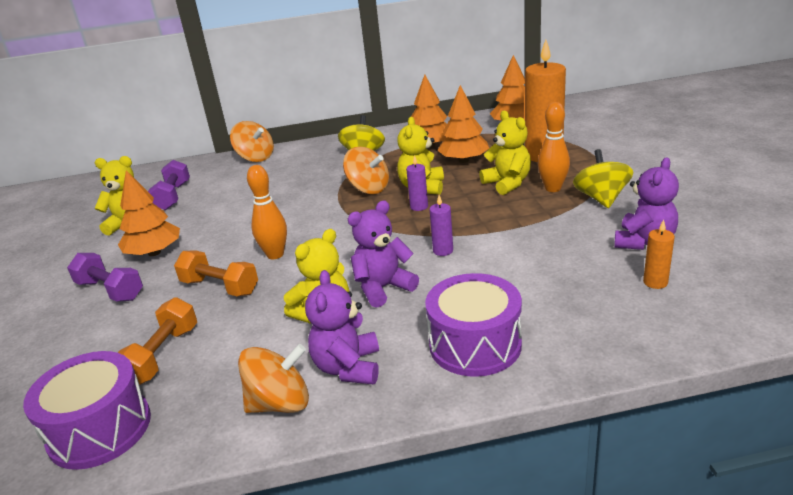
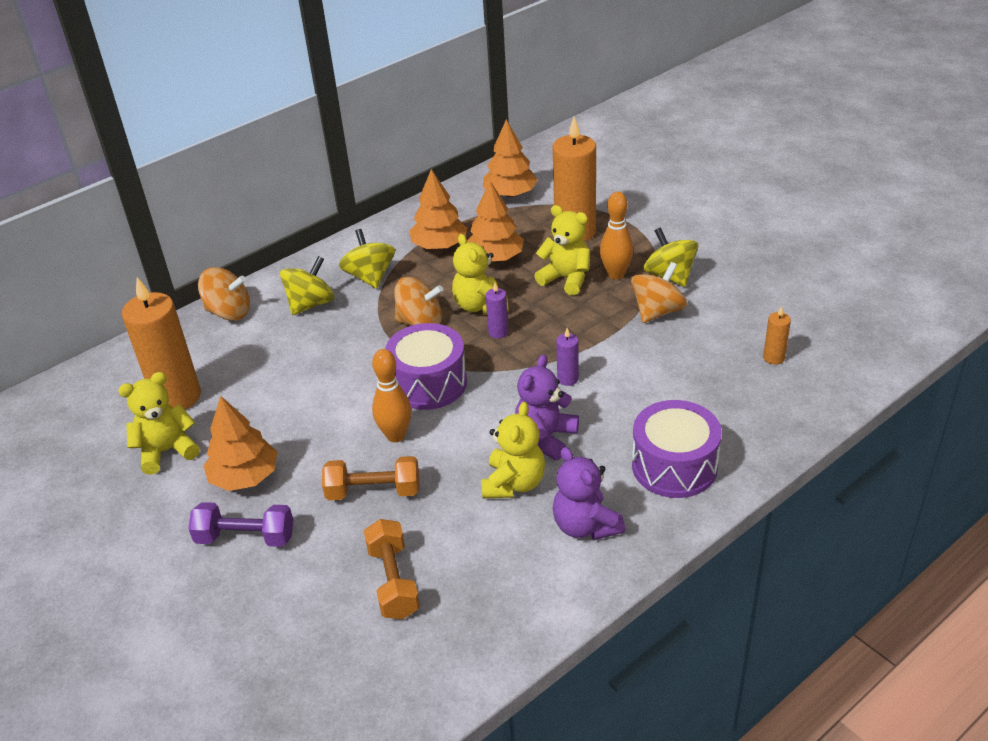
camera: 30 degrees left, 10 degrees up
(100, 429) = (412, 668): purple drum -> purple drum (428, 383)
(173, 196) = (177, 397): purple dumbbell -> orange candle
(280, 403) = (556, 579): orange spinning top -> orange spinning top (657, 311)
(309, 163) = (311, 304): none -> yellow spinning top
(644, 242) = (738, 317): purple teddy bear -> none

